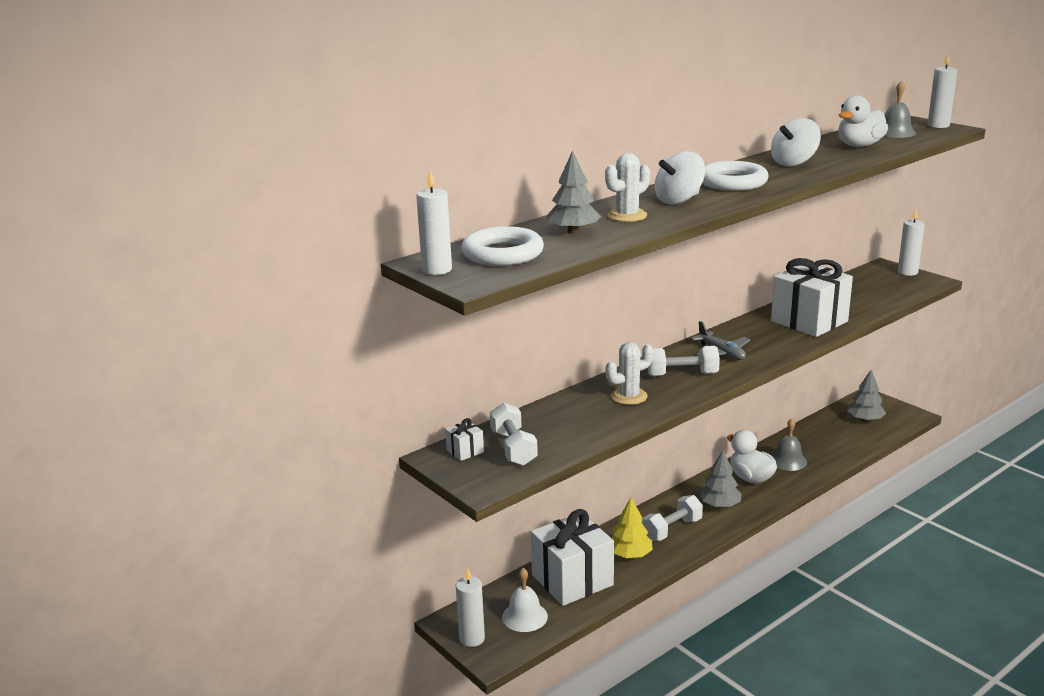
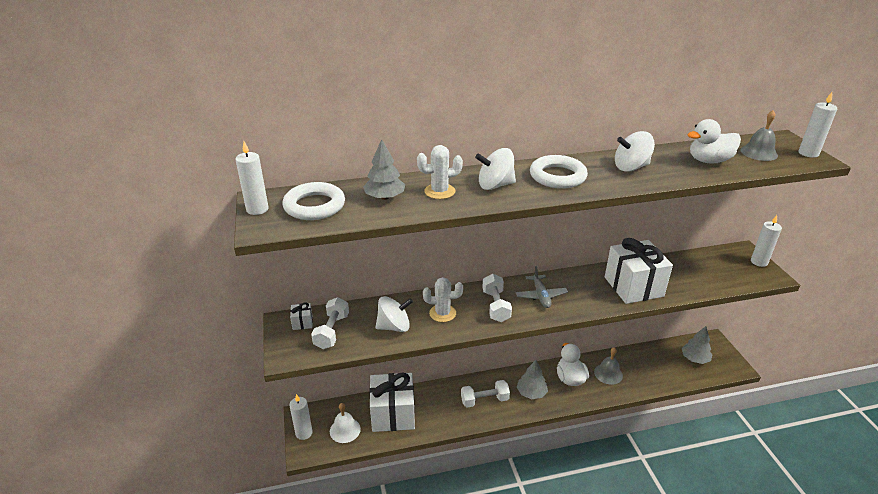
camera: 25 degrees right, 10 degrees up
(586, 423) = (394, 327): none -> white spinning top
(630, 555) = (442, 409): yellow tree -> none
(682, 374) = (496, 306): white dumbbell -> white dumbbell turned 60 degrees clockwise

